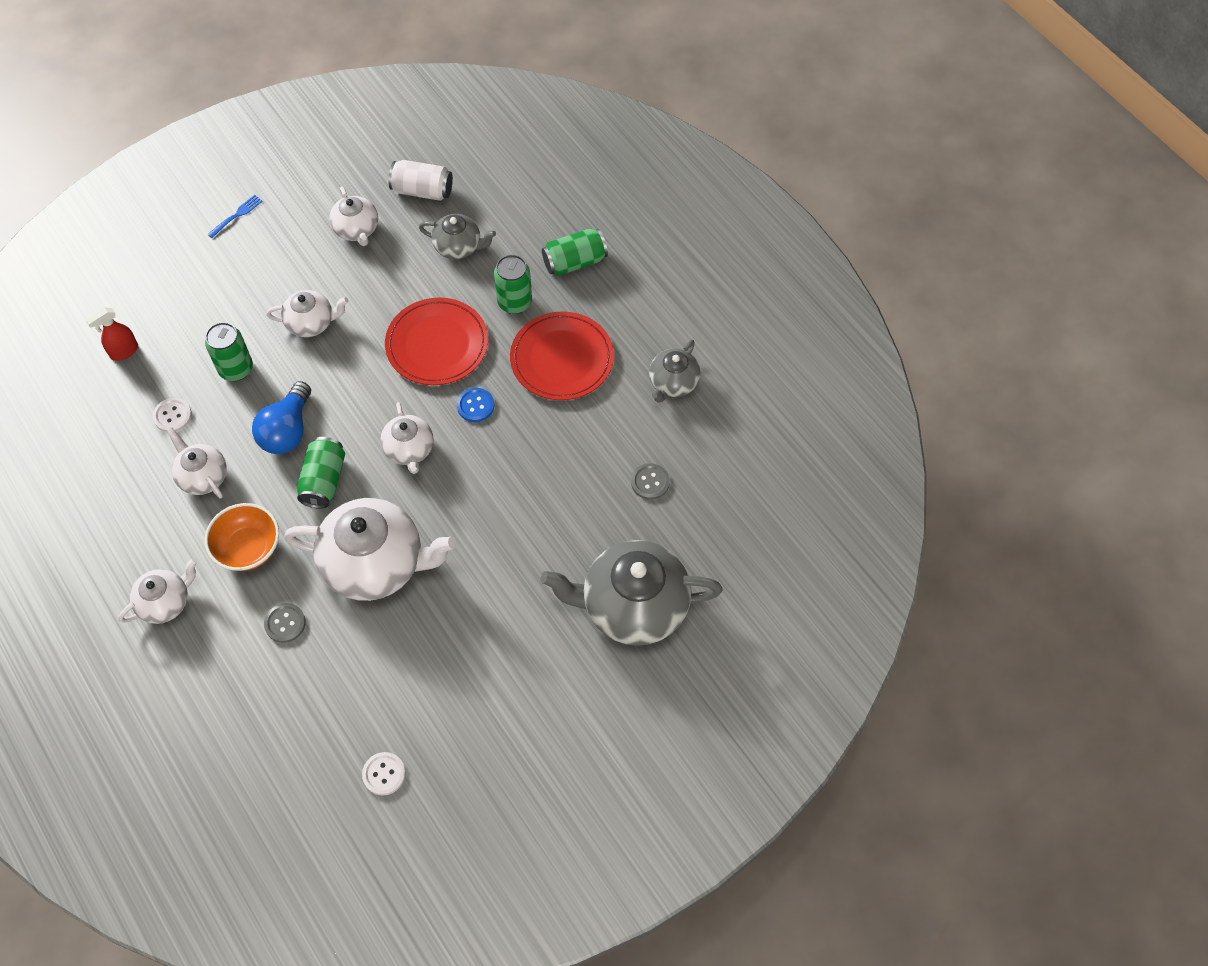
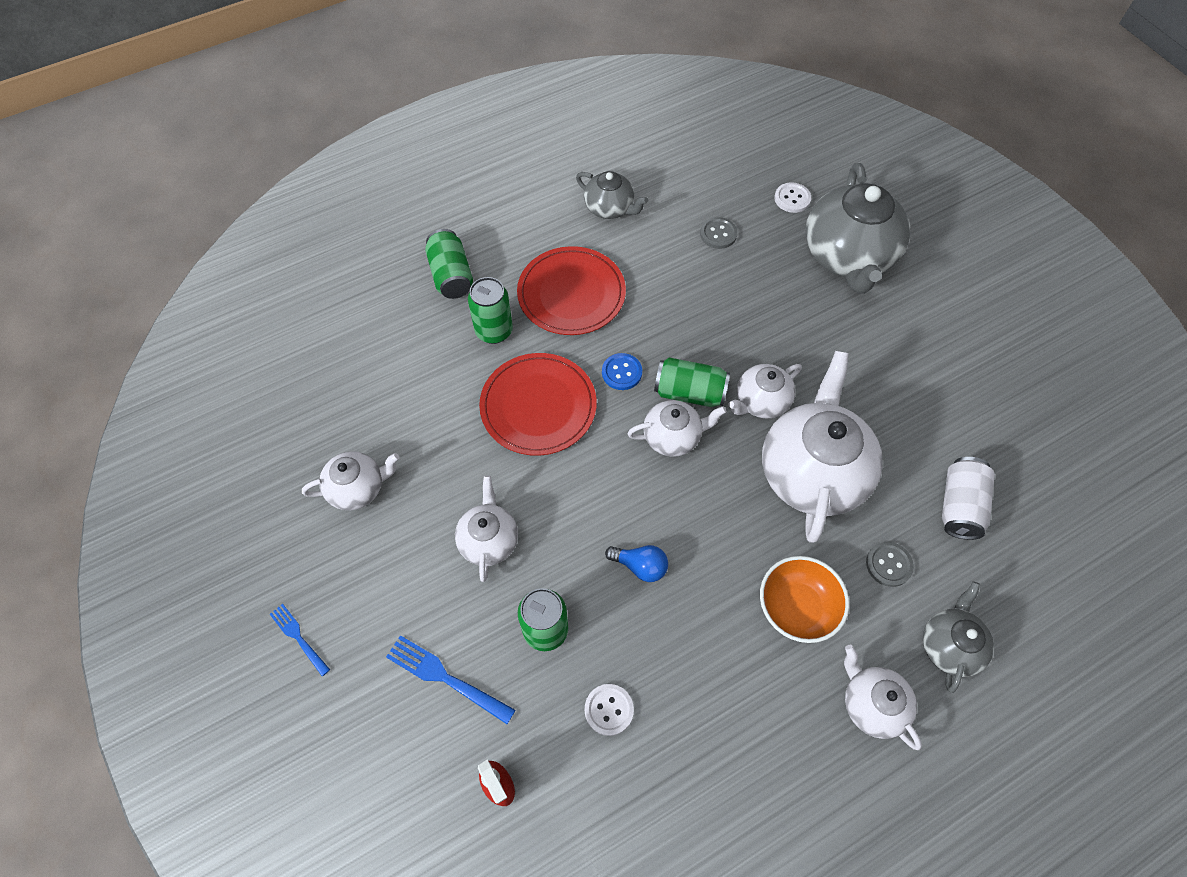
camera: 85 degrees left, 0 degrees up
(202, 309) = (445, 678): none -> blue fork
(203, 476) = (699, 666): white teapot -> white teapot (761, 401)
(287, 430) = (640, 566): blue light bulb -> blue light bulb, size x0.61
(324, 480) = (709, 525): green can -> green can (689, 392)
(384, 774) = (1043, 467): white button -> white button (792, 199)
(422, 190) = (316, 415): white can -> white can (959, 506)
(458, 247) = (408, 381): grey teapot -> grey teapot (949, 645)

